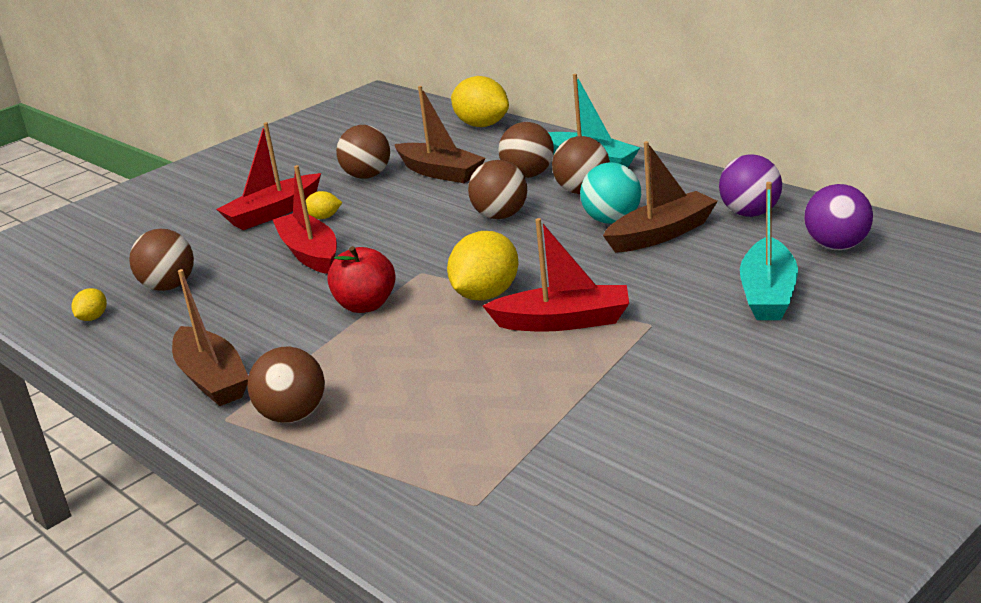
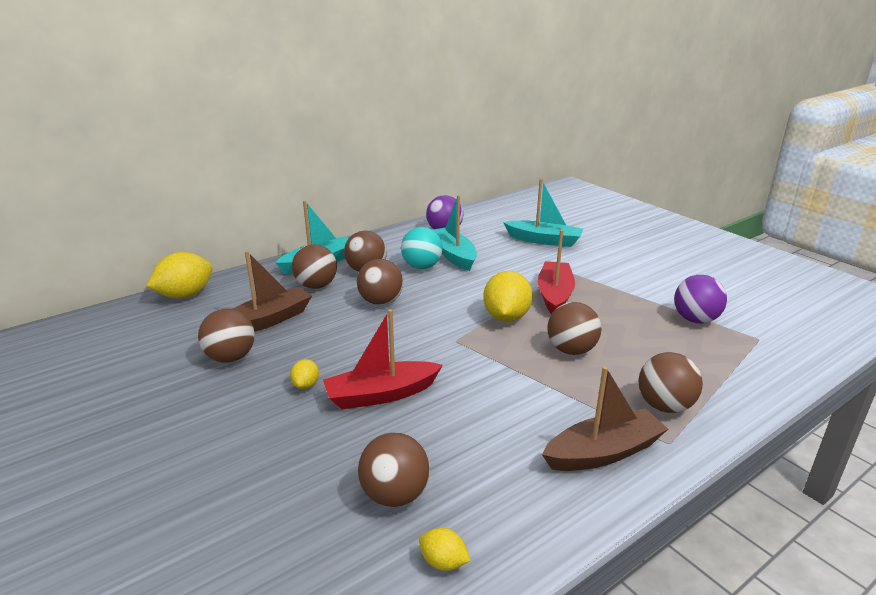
camera: 85 degrees left, 0 degrees up
(273, 213) = (262, 418): red boat -> none
(366, 305) = (499, 367): red apple -> none
(411, 346) = (571, 350): none -> brown ball
(486, 295) = (506, 317): yellow lemon -> yellow lemon turned 60 degrees clockwise
(661, 234) = (453, 255): brown boat -> turquoise boat
(837, 246) = (499, 219): purple ball -> purple ball (695, 319)

